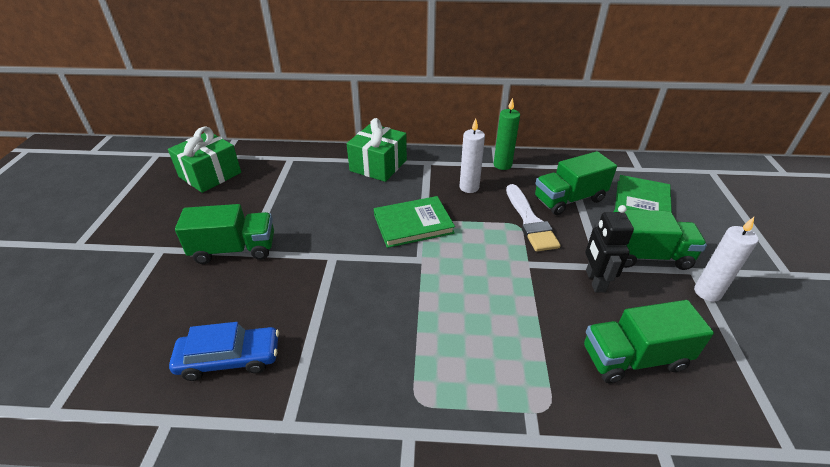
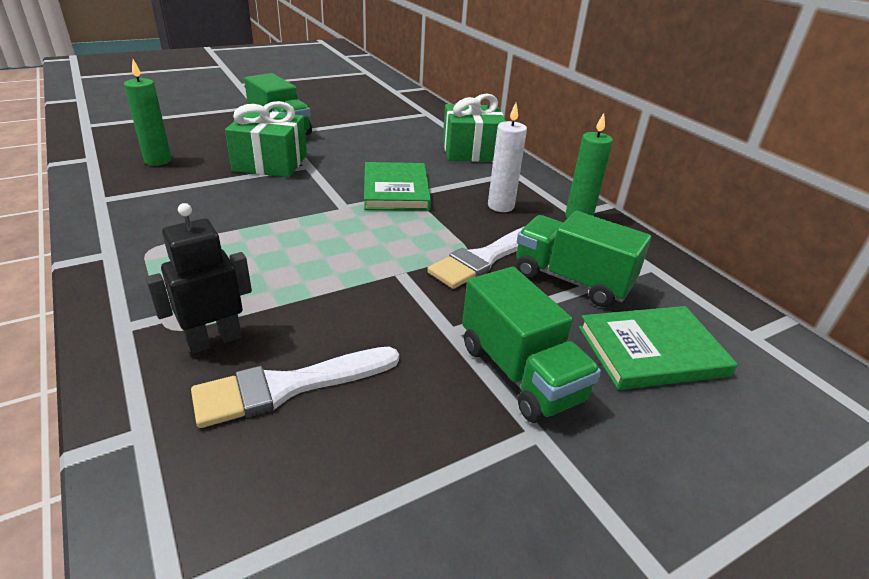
camera: 55 degrees right, 5 degrees down
(210, 175) = (363, 94): green gift -> green gift (270, 163)
(229, 359) = (158, 160): blue car -> green candle
(413, 224) = (396, 190): green book -> green book turned 45 degrees clockwise
(595, 281) = (415, 330): black robot -> black robot (214, 340)
(633, 358) = (288, 387): green truck -> white brush
(707, 292) = (494, 455): white candle -> none

